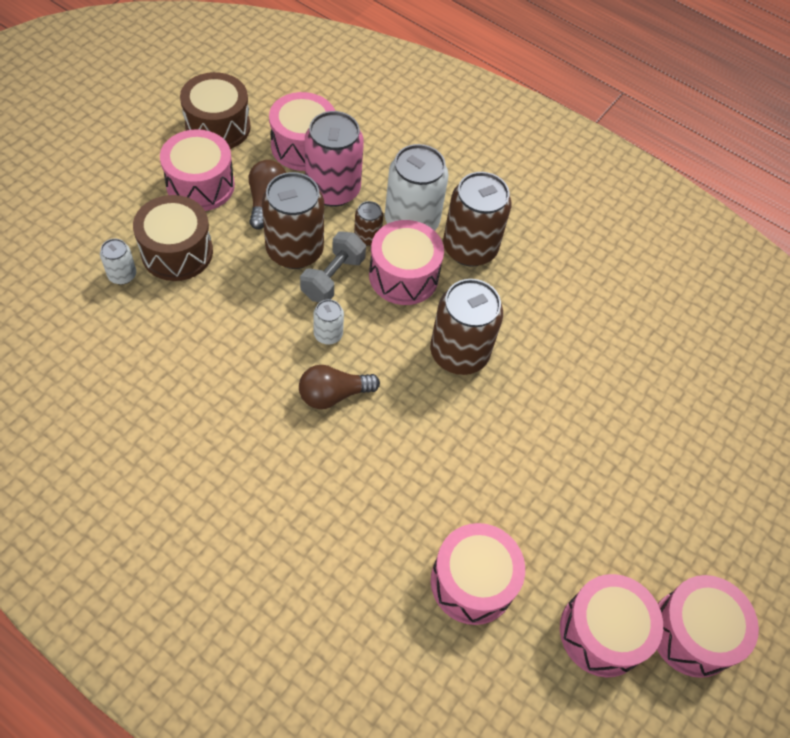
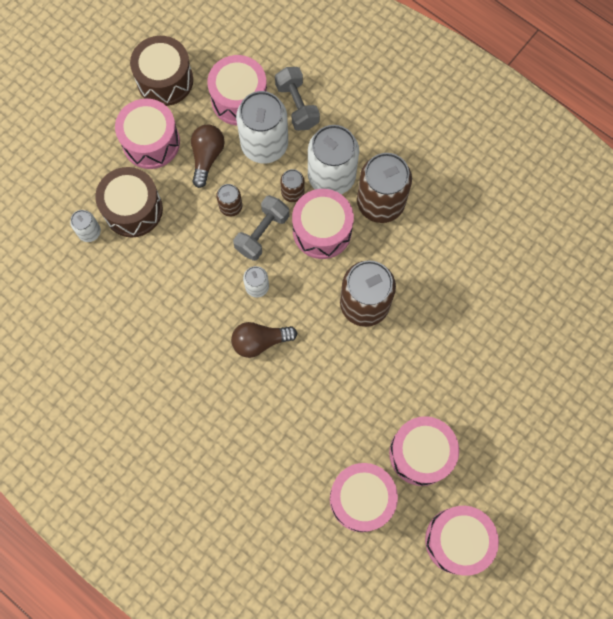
camera: 10 degrees right, 15 degrees up
(295, 250) = (231, 207): brown can -> brown can, size x0.48
(333, 190) = (264, 145): pink can -> white can
(369, 153) = (297, 106): none -> grey dumbbell
(692, 633) = (527, 543): pink drum -> pink drum (420, 453)

